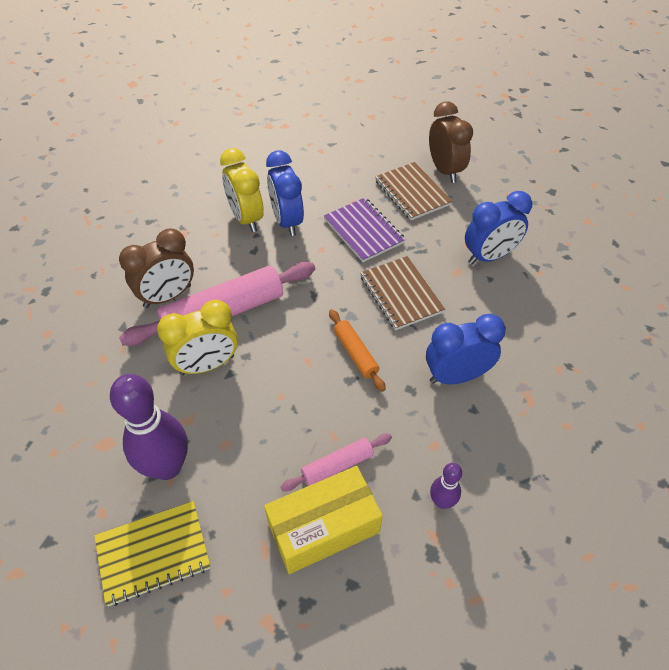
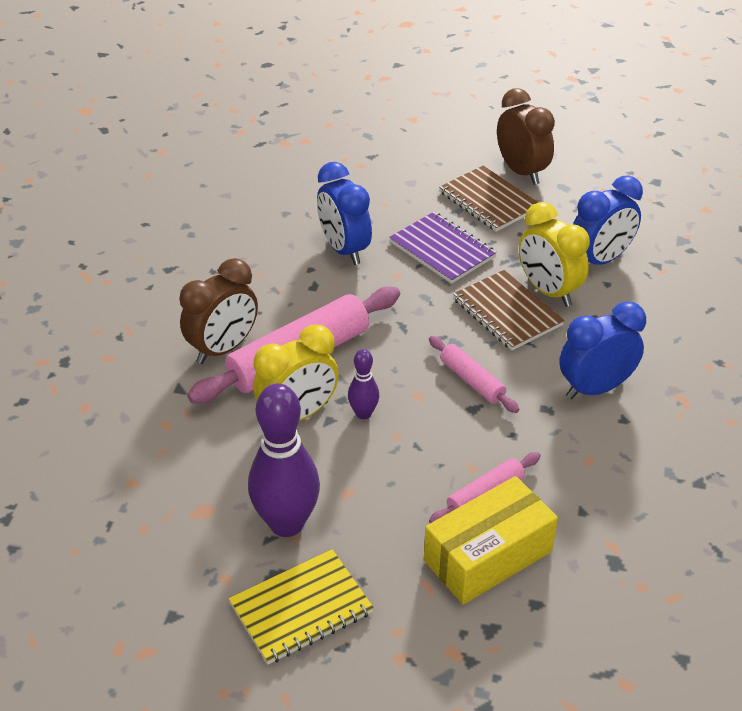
camera: 10 degrees left, 10 degrees down
(246, 218) = (292, 252): yellow clock -> yellow clock (548, 291)
(355, 353) = (472, 381): orange rolling pin -> pink rolling pin
(442, 501) = (612, 513): purple bowling pin -> purple bowling pin (363, 413)

